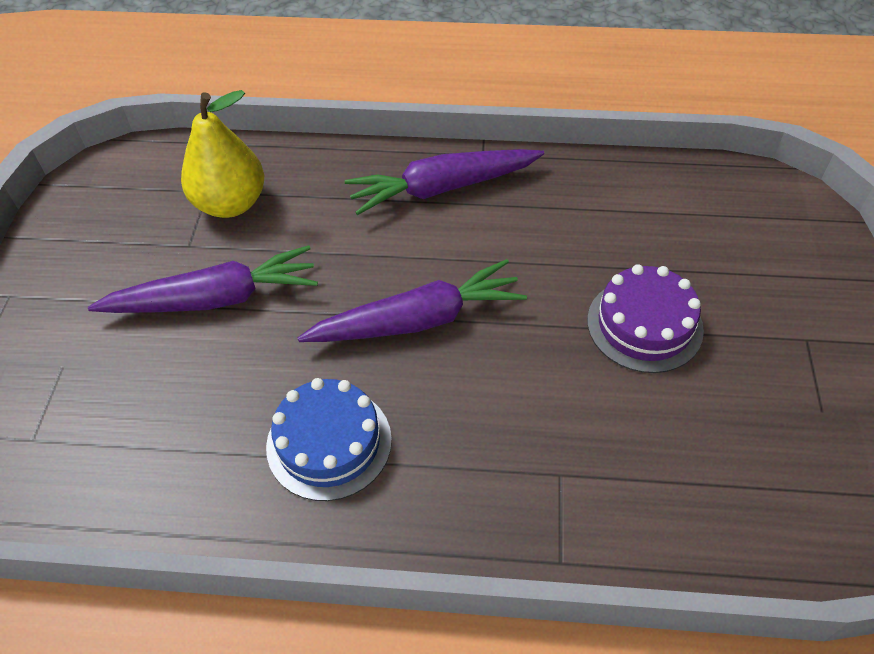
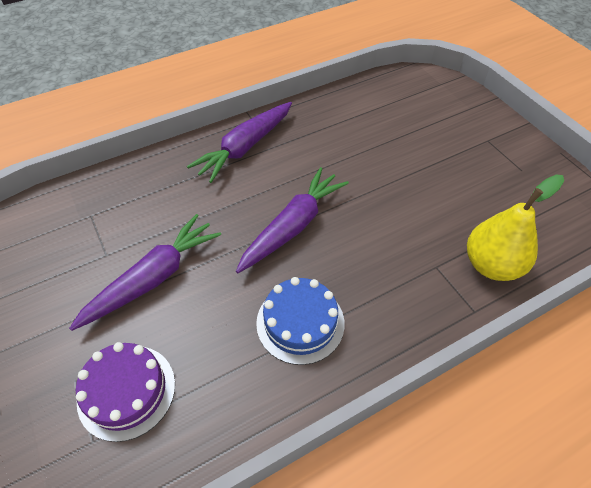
camera: 35 degrees left, 0 degrees up
(231, 203) = (115, 215): yellow pear -> yellow pear (491, 265)
(644, 325) = (412, 169): purple cake -> purple cake (126, 391)

